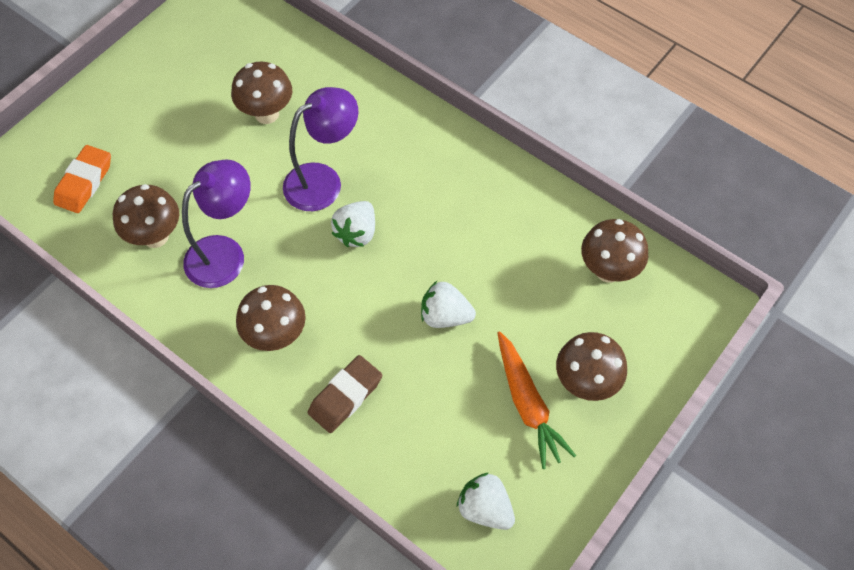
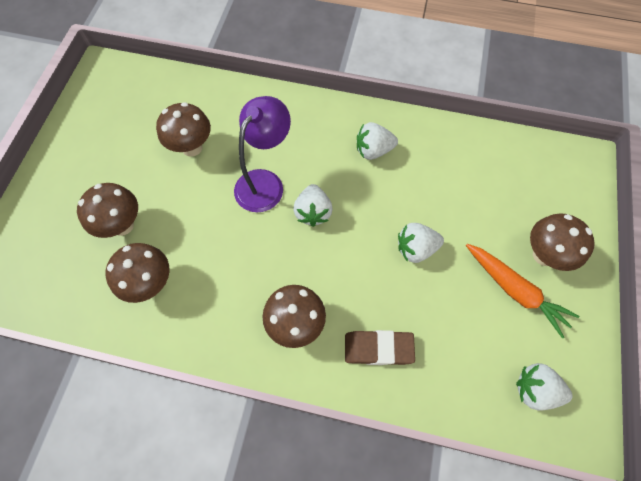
camera: 25 degrees left, 5 degrees up
(84, 182) = (65, 263): orange eraser -> none
(225, 253) = (217, 273): purple lamp -> none
(345, 396) = (378, 348): brown eraser -> brown eraser turned 75 degrees clockwise
(461, 193) = (373, 150): none -> white strawberry
(608, 270) = (508, 165): brown mushroom -> brown mushroom (122, 225)

